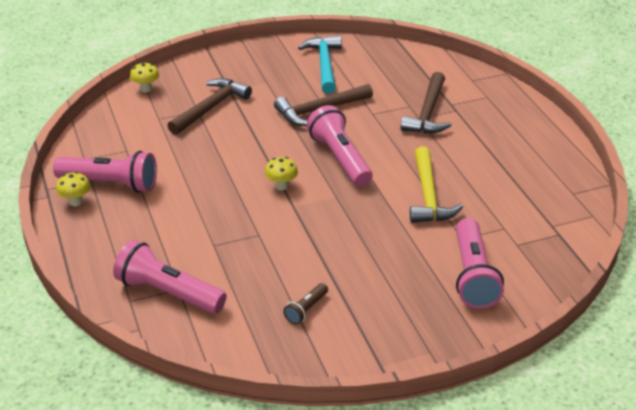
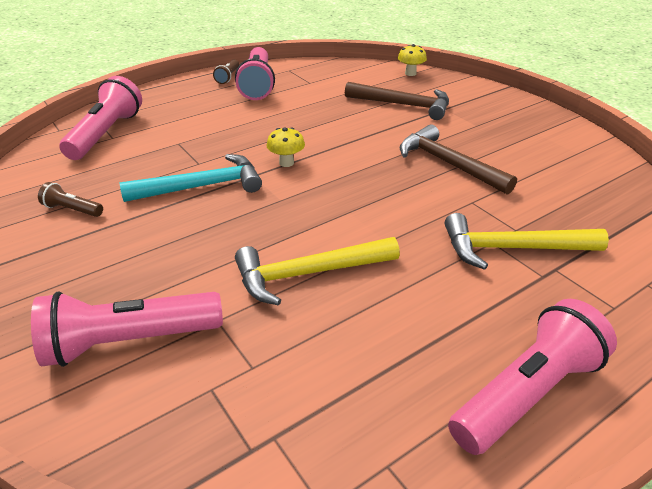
camera: 75 degrees right, 0 degrees up
(76, 202) = (228, 77): yellow mushroom -> brown flashlight
(324, 65) = (549, 153): turquoise hammer -> turquoise hammer (202, 186)
(340, 159) = (357, 192): pink flashlight -> pink flashlight (527, 393)
(428, 113) = (512, 249): brown hammer -> yellow hammer

